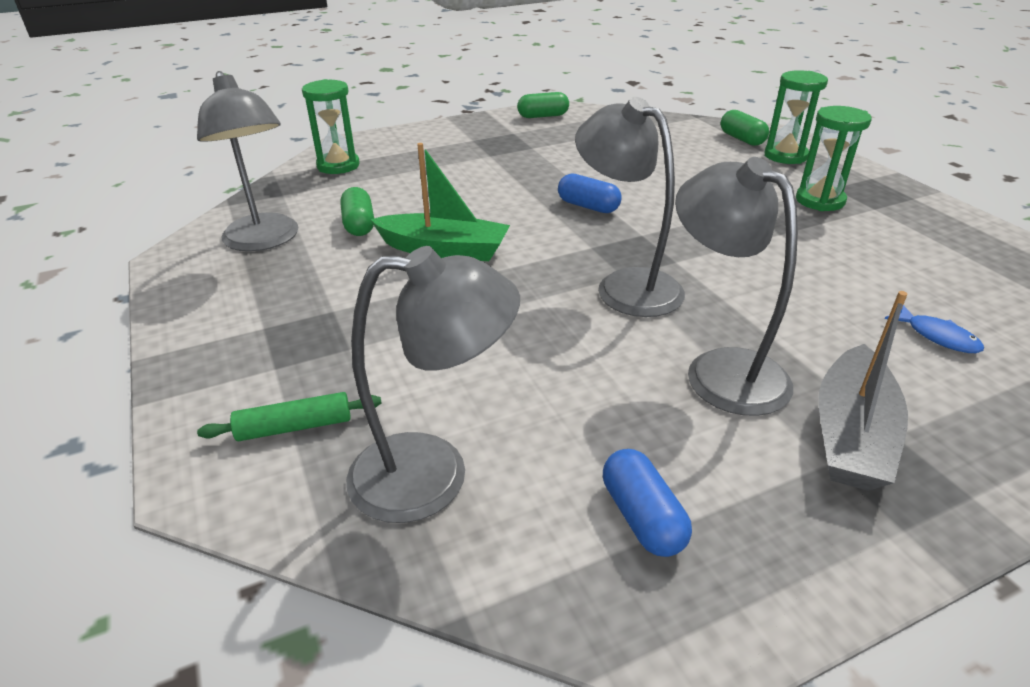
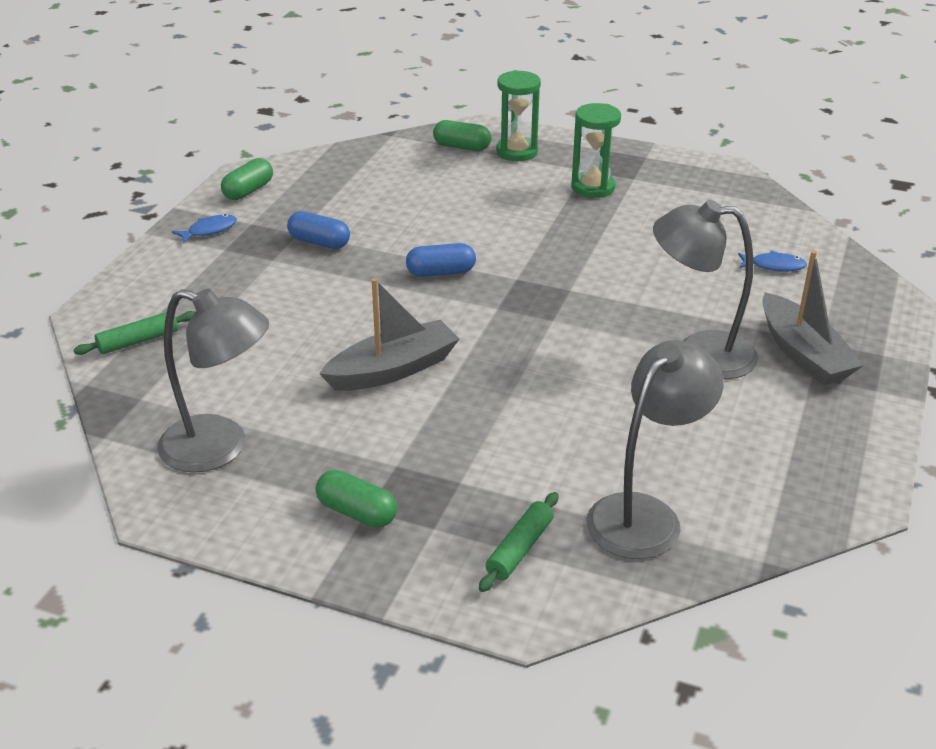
camera: 45 degrees left, 0 degrees up
(338, 166) = (138, 341): green hourglass -> green rolling pin
(359, 224) = (278, 387): green capsule -> green capsule (357, 512)
(444, 250) = (393, 369): green boat -> grey boat
(482, 127) = (209, 230): none -> blue fish
(625, 285) = (566, 326): grey lamp -> none
(642, 517) = (772, 461): blue capsule -> blue capsule (319, 242)

